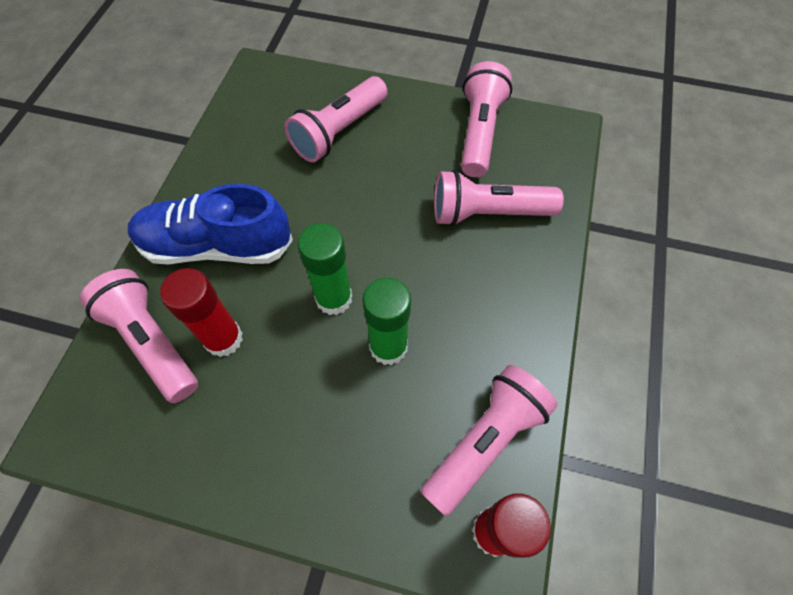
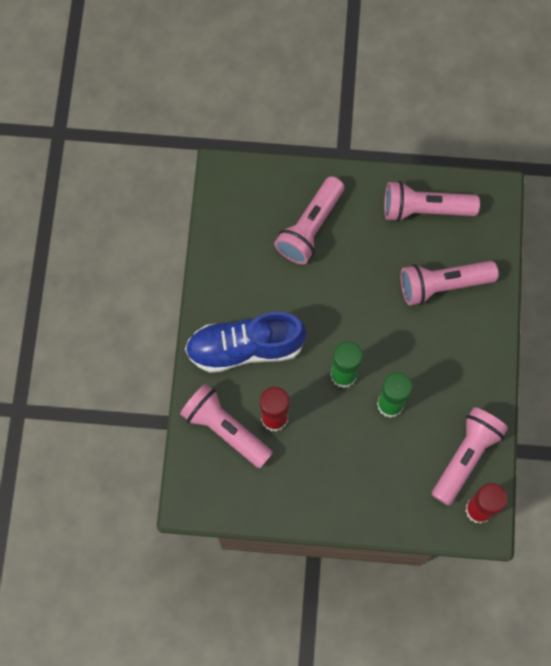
camera: 10 degrees left, 10 degrees up
(479, 132) = (425, 209): pink flashlight -> pink flashlight turned 90 degrees counterclockwise

